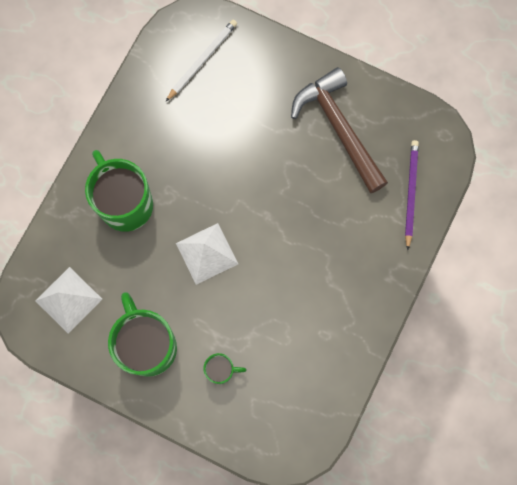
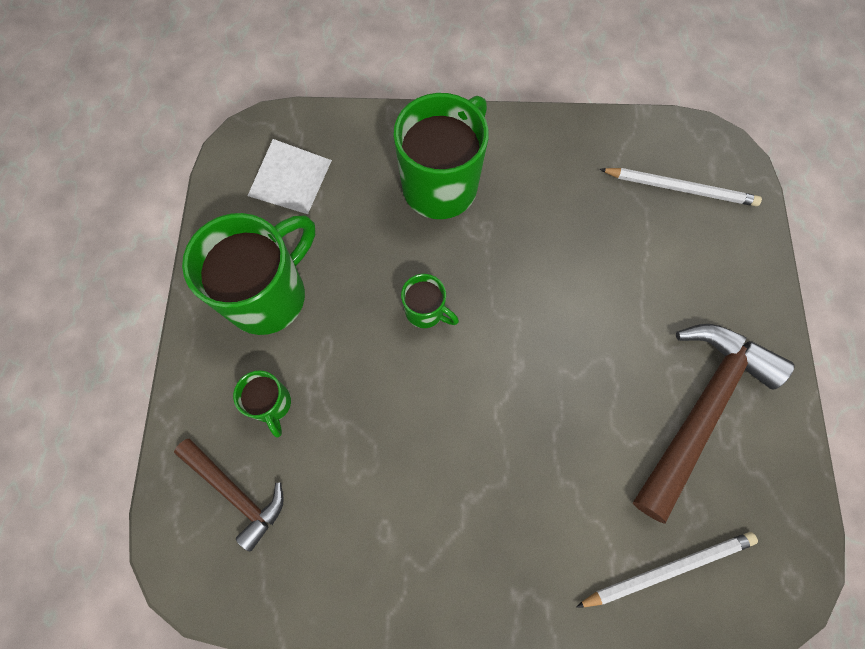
camera: 65 degrees right, 5 degrees down
(207, 253) = (426, 311): white pyramid -> green mug
(264, 411) = (236, 493): none -> brown hammer
(410, 193) = (668, 568): purple pencil -> white pencil

